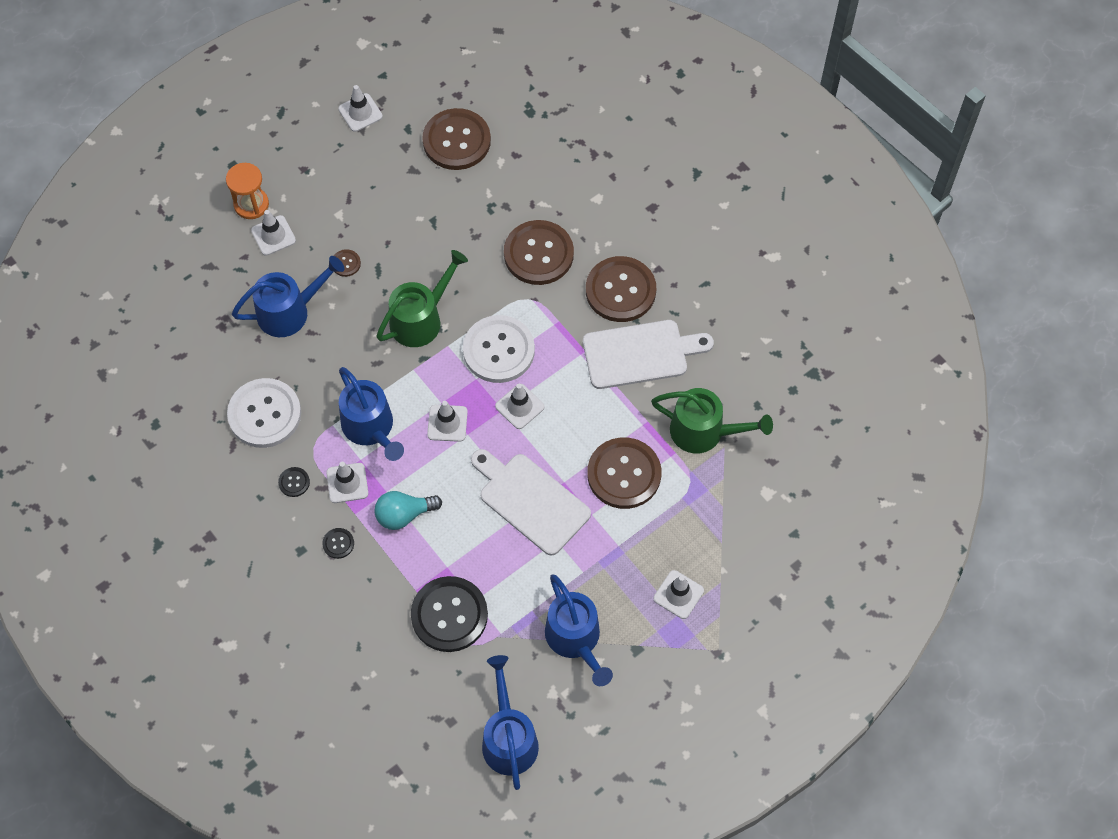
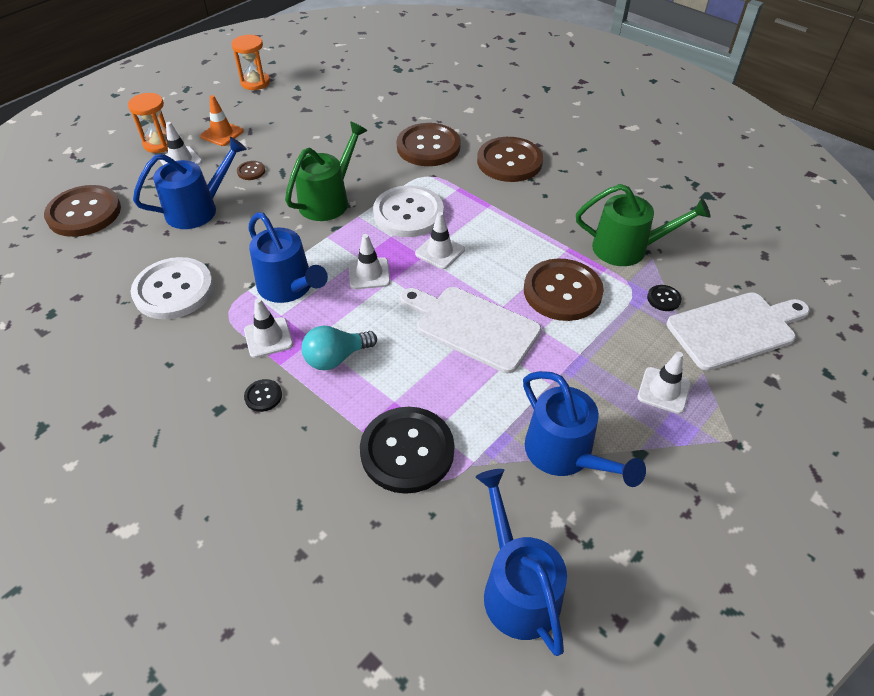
camera: 10 degrees left, 15 degrees down
(294, 482) = (208, 345): black button -> black button (663, 299)
(318, 198) = (222, 134): none -> orange traffic cone
(360, 112) = (255, 82): white traffic cone -> orange hourglass
(456, 141) = (340, 90): brown button -> brown button (84, 213)
(640, 354) = (543, 200): white cutting board -> white cutting board (735, 329)

